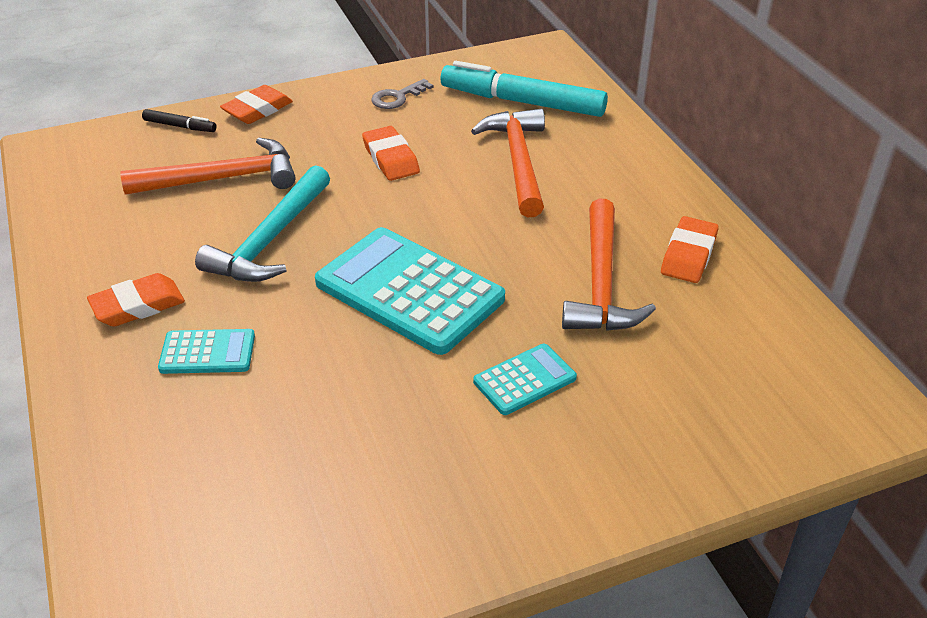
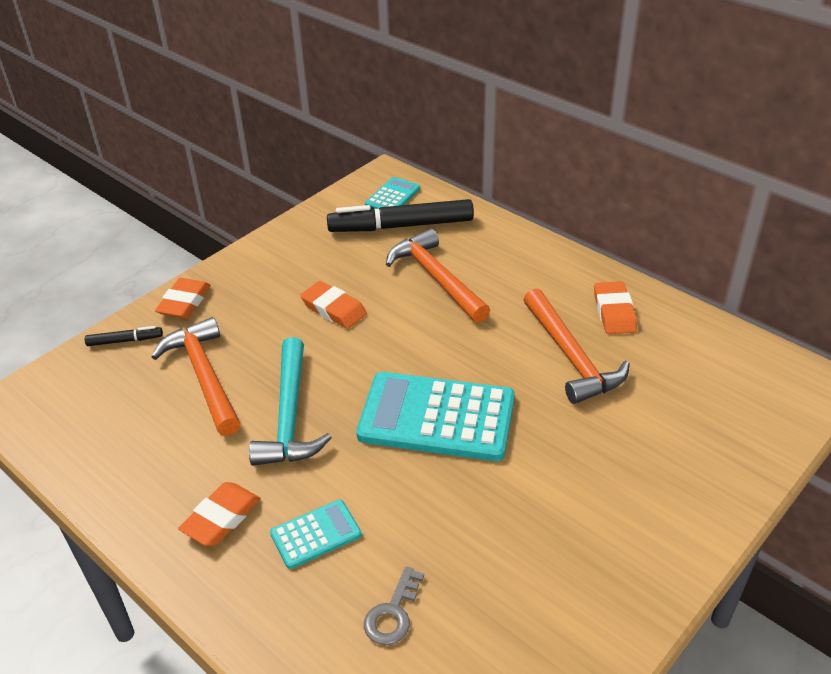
camera: 25 degrees left, 0 degrees up
(223, 179) = (204, 376): orange hammer -> orange hammer turned 75 degrees counterclockwise
(397, 97) = (297, 253): grey key -> grey key (393, 613)
(522, 102) = (401, 226): turquoise marker -> black marker
(524, 380) = (575, 455): turquoise calculator -> turquoise calculator (392, 197)

